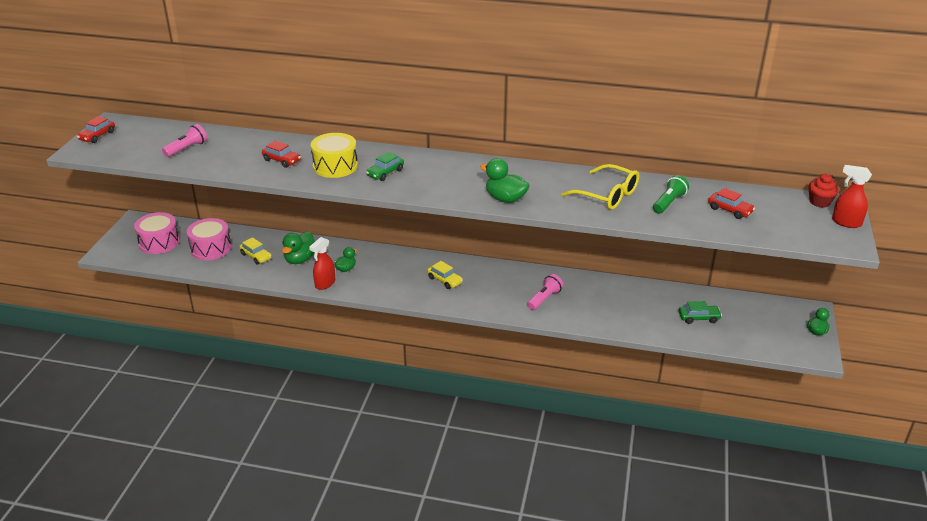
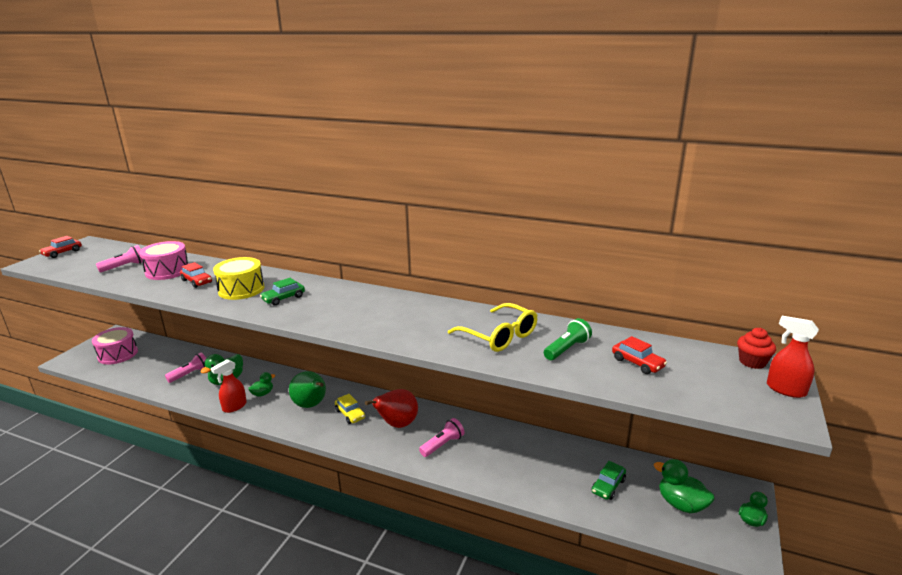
camera: 10 degrees right, 10 degrees down
(211, 248) = (156, 363): pink drum -> pink drum (167, 271)
(256, 256) = (190, 374): yellow car -> pink flashlight
(402, 275) = (311, 405): none -> green pear
(494, 285) = (397, 424): none -> red pear
(505, 199) = (387, 332): green duck -> green duck (681, 504)
(698, 318) = (608, 486): green car -> green car turned 120 degrees clockwise

